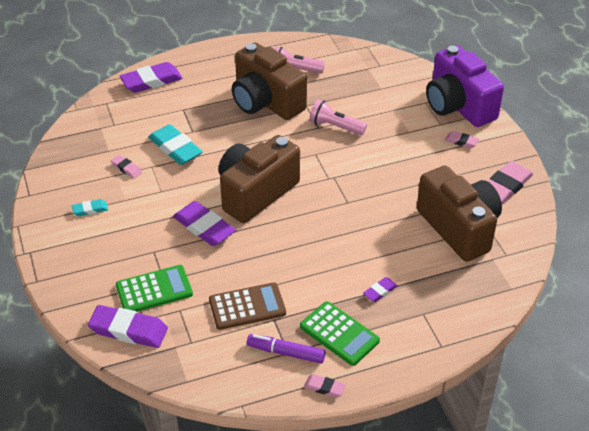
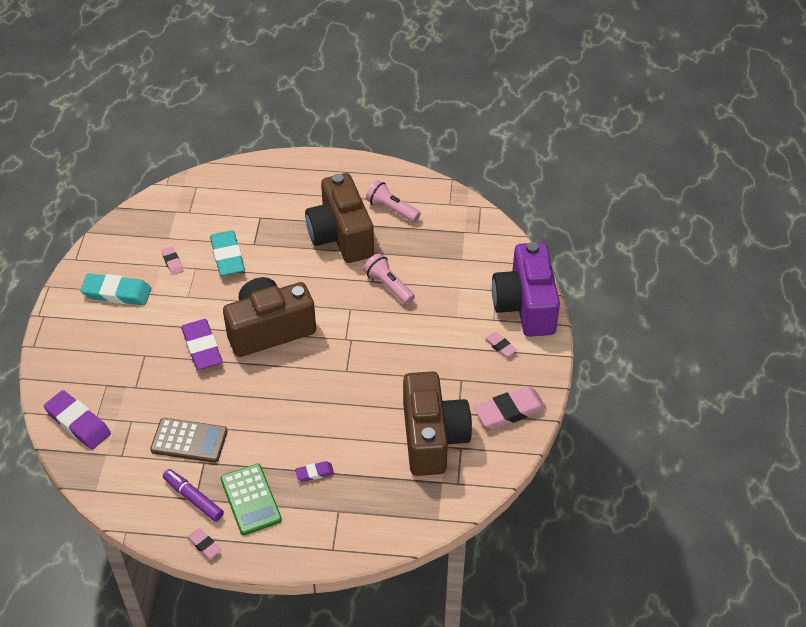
camera: 25 degrees right, 5 degrees up
(90, 209) = (117, 293): turquoise eraser -> turquoise eraser, size x1.96
(151, 81) = (250, 177): purple eraser -> none
(154, 290) = (122, 393): green calculator -> none

